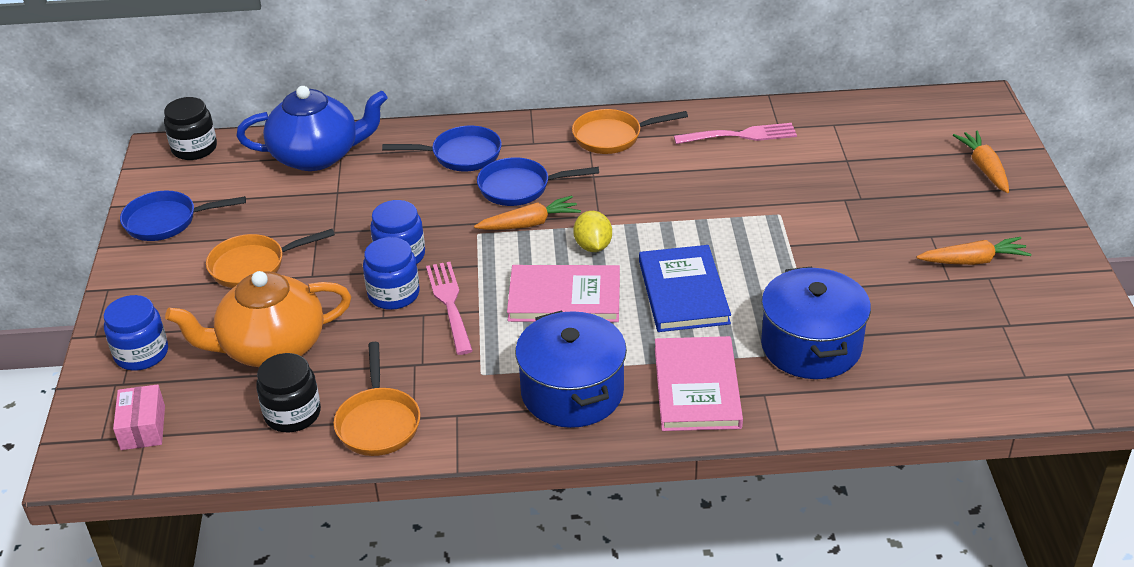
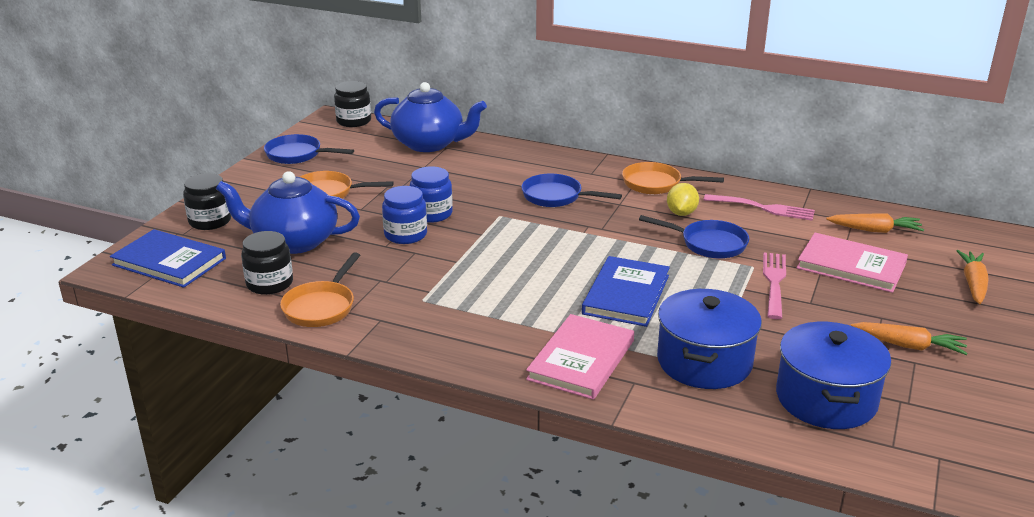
camera: 25 degrees right, 10 degrees down
(141, 354) = (210, 221): blue jar -> black jar
(143, 428) = (169, 262): pink box -> blue book
(271, 347) = (293, 241): orange teapot -> blue teapot
(450, 304) = (439, 251): pink fork -> pink fork (774, 282)
(461, 155) = (530, 167): blue pan -> blue pan (708, 244)
(530, 223) = (544, 220): orange carrot -> orange carrot (875, 230)
(564, 297) = (528, 271): pink book -> pink book (851, 266)
(572, 392) = (479, 332): blue pot -> blue pot (826, 399)
(593, 246) = (579, 246): yellow lemon -> yellow lemon (681, 213)

